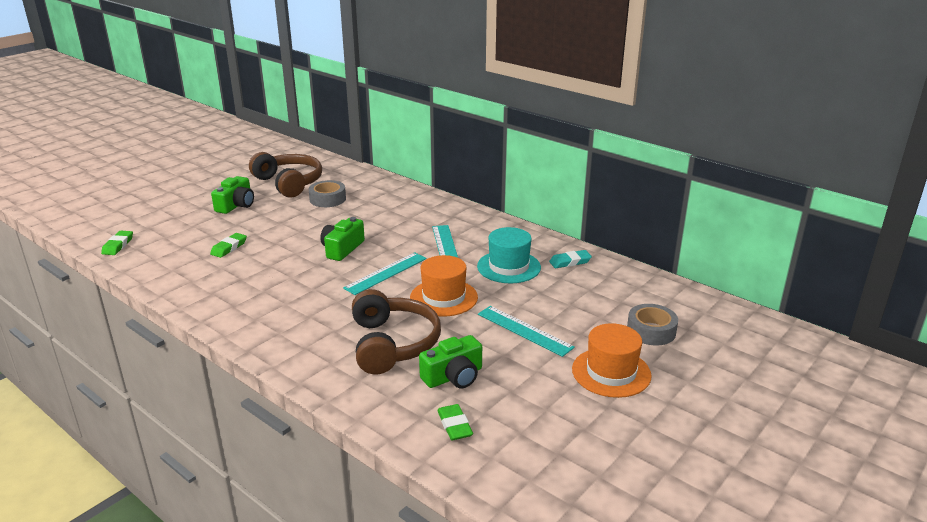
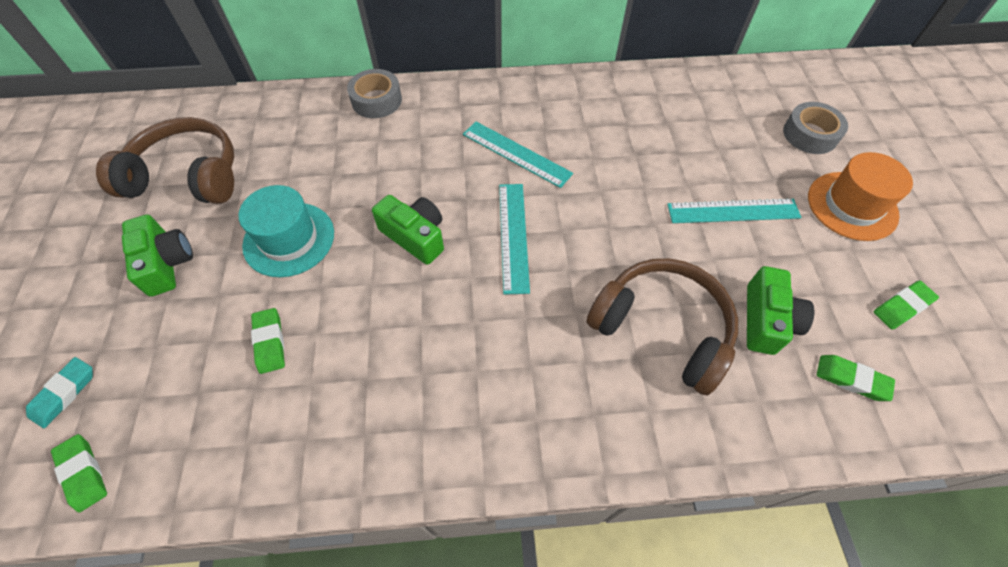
camera: 45 degrees left, 30 degrees up
(328, 199) = (281, 170): grey tape -> grey tape (376, 100)
(342, 249) = (415, 236): green camera -> green camera turned 150 degrees clockwise
(443, 297) = (614, 225): orange hat -> none
(509, 267) = (609, 139): turquoise hat -> turquoise hat (289, 239)
(549, 425) = (902, 307): none -> green eraser
(570, 262) = (646, 96): turquoise eraser -> turquoise eraser (64, 393)

